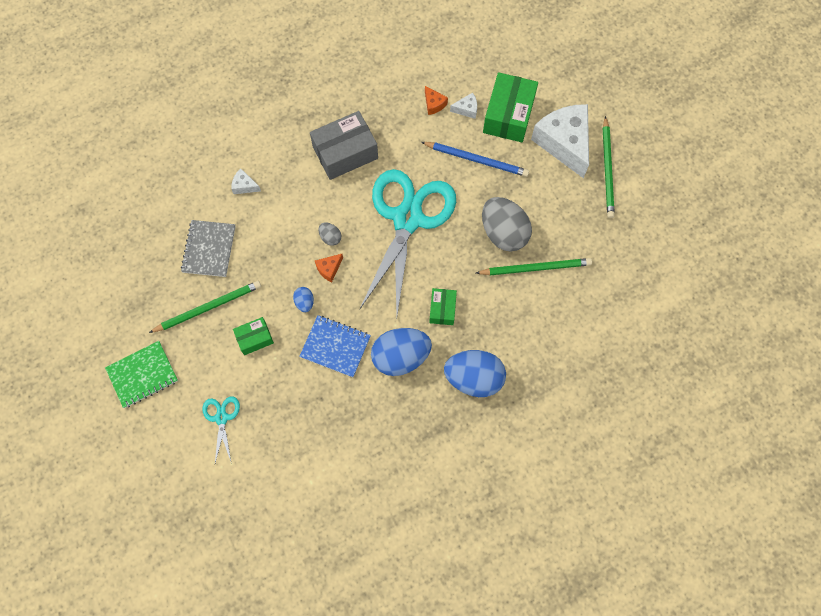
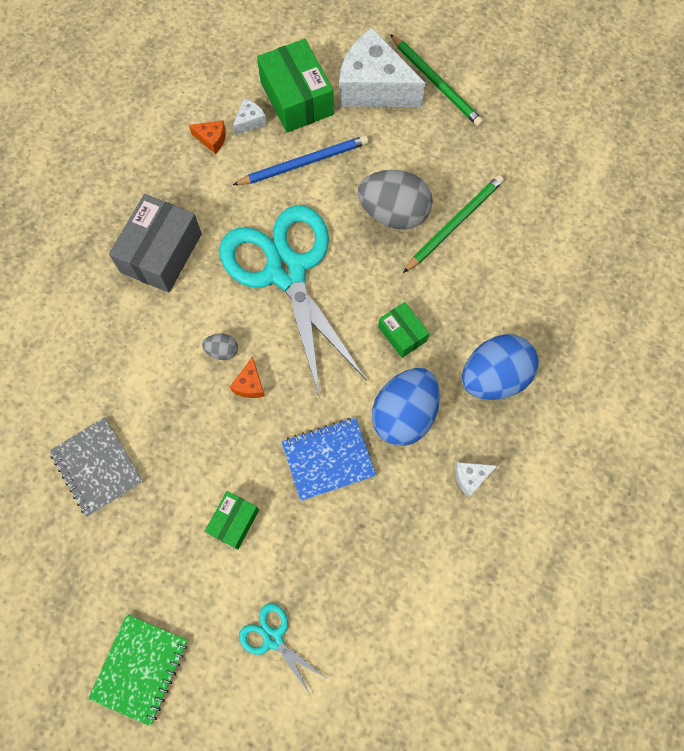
camera: 40 degrees left, 0 degrees up
(208, 307) = (152, 530): green pencil -> none
(244, 186) = (79, 368): white cheese -> white cheese (470, 478)
(304, 302) = (254, 440): blue egg -> none

